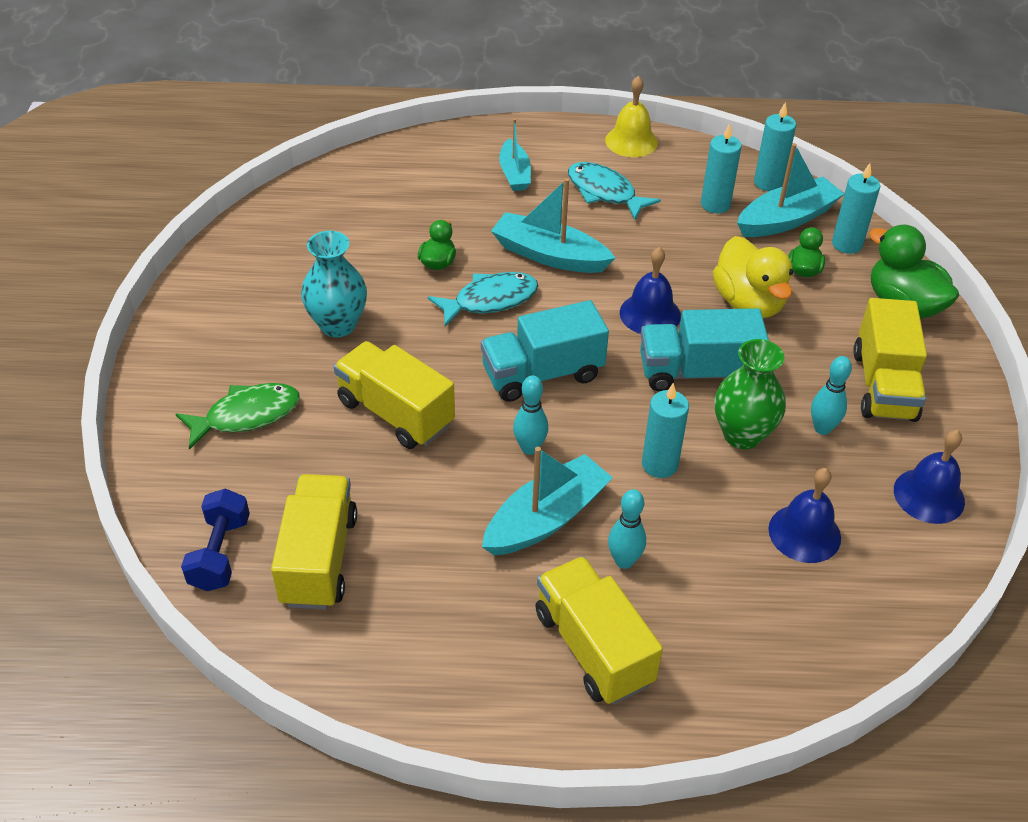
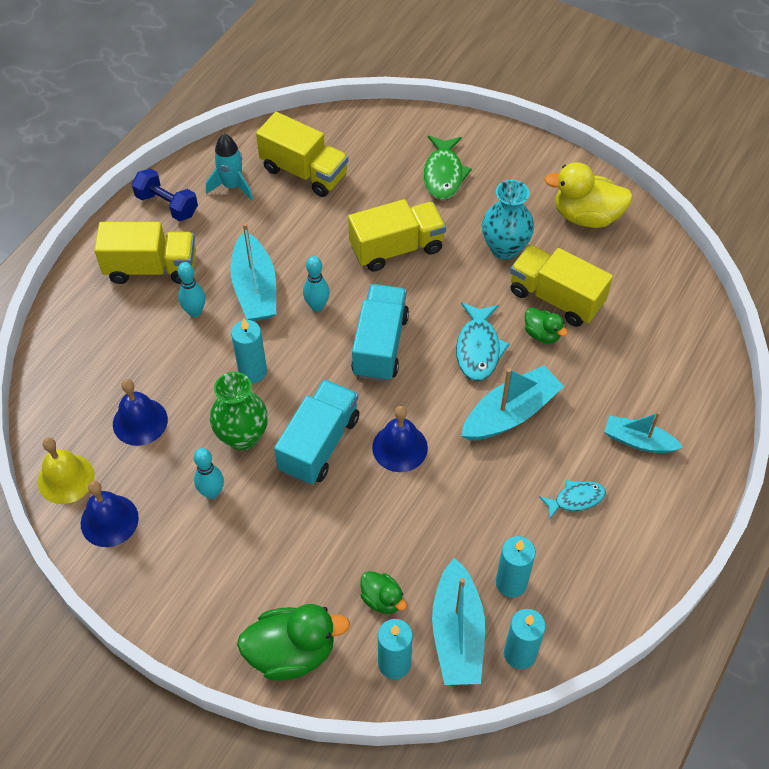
camera: 120 degrees right, 10 degrees up
(220, 553) = (339, 132): blue dumbbell -> blue dumbbell (167, 205)
(392, 630) = (232, 186): none -> turquoise rocket
(604, 192) = (575, 499): turquoise fish -> turquoise fish, size x0.64
(631, 141) = (647, 567): yellow bell -> yellow bell (66, 478)
(748, 303) = (369, 528): yellow duck -> yellow duck (586, 216)
(883, 385) = (221, 567): yellow truck -> yellow truck (556, 298)

